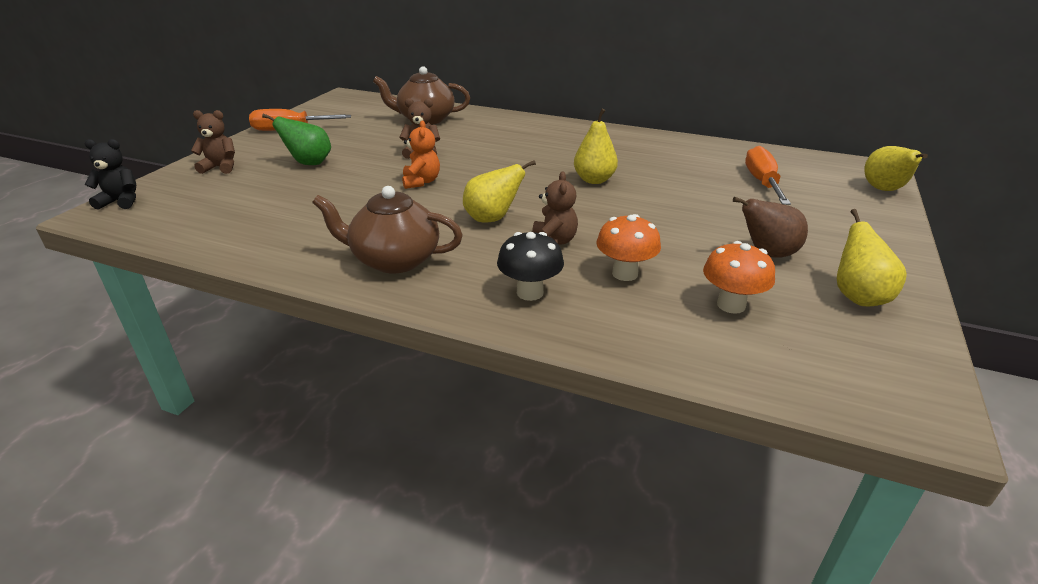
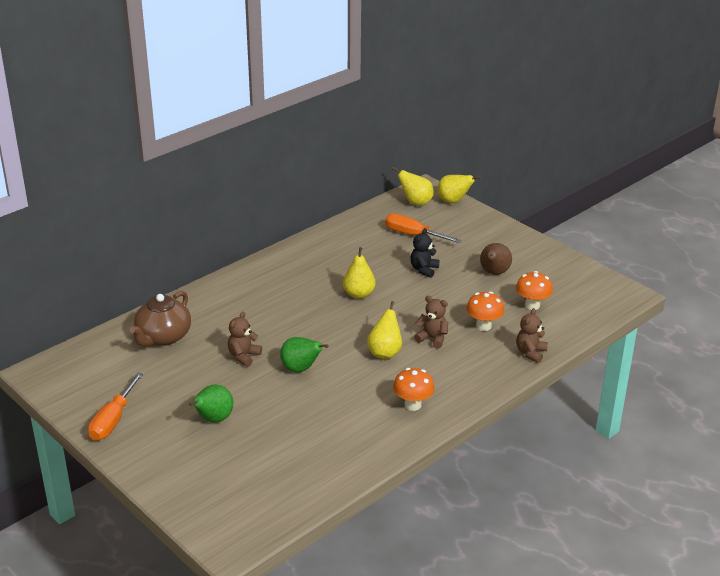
camera: 65 degrees left, 0 degrees up
(121, 201) = (213, 533): black teddy bear -> black teddy bear (424, 269)
(220, 167) = (179, 471): brown teddy bear -> brown teddy bear (530, 353)
(394, 260) = (413, 405): brown teapot -> orange mushroom
(421, 182) = (301, 369): orange teddy bear -> green pear
(530, 292) = (482, 364): black mushroom -> none
(858, 297) = (547, 267): yellow pear -> yellow pear (416, 202)

